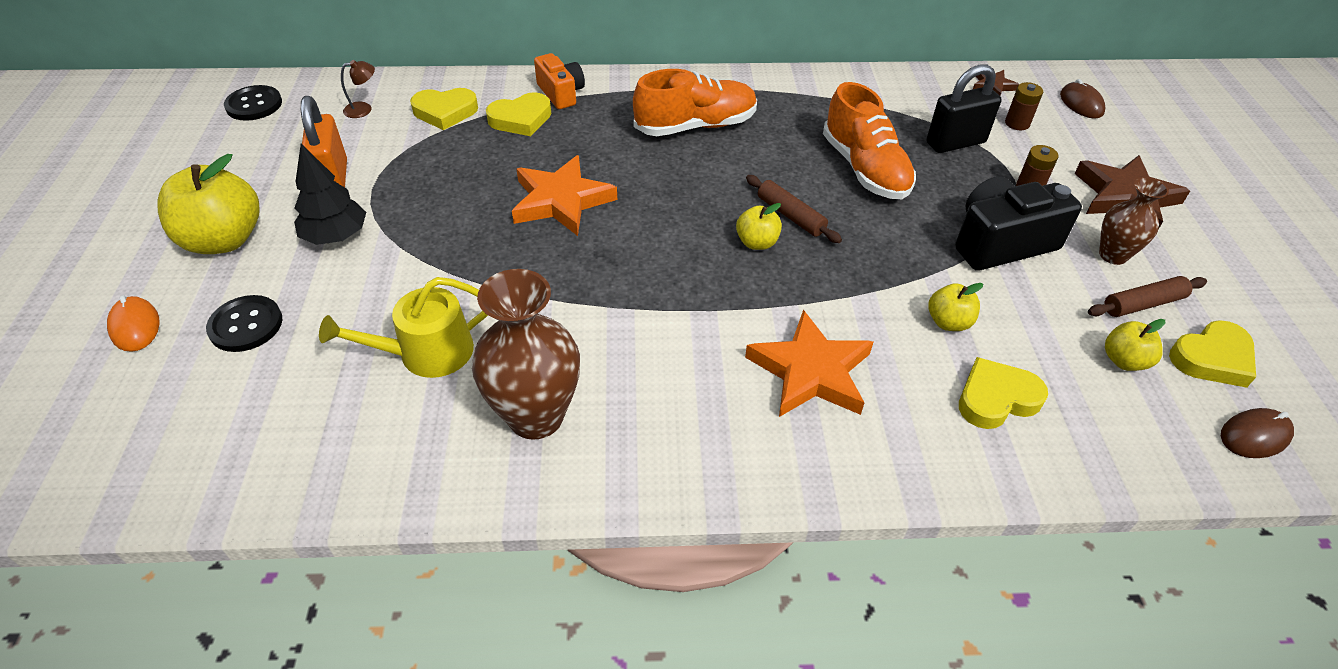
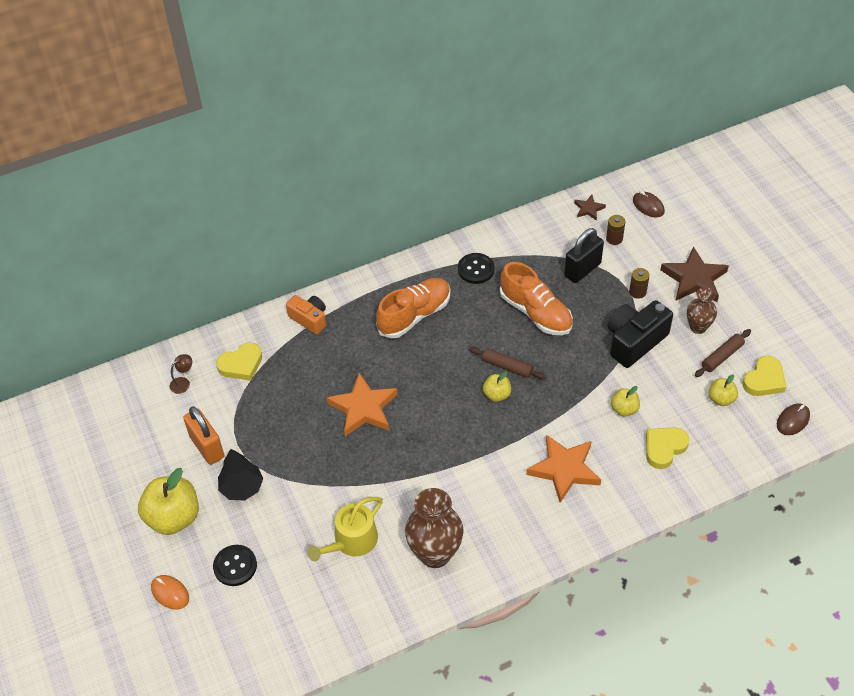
camera: 20 degrees left, 5 degrees up
(254, 105) = (103, 407): black button -> black button (476, 269)
(521, 119) = (296, 352): yellow heart -> none

